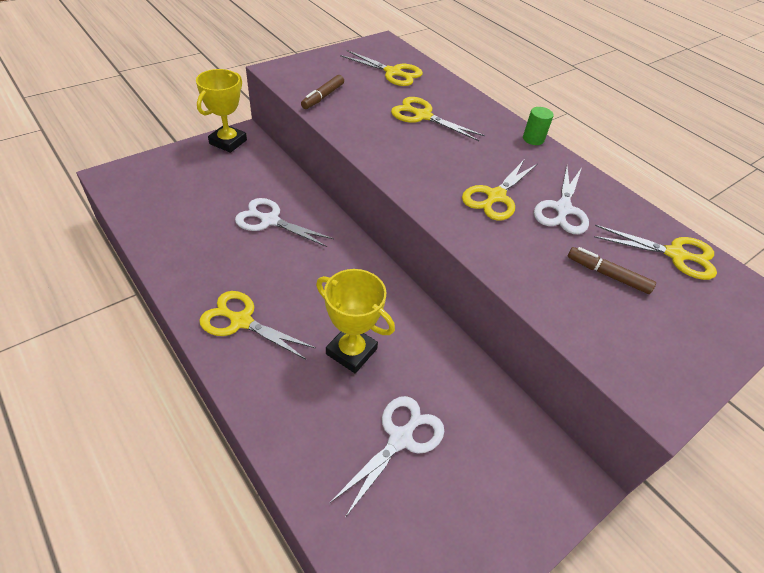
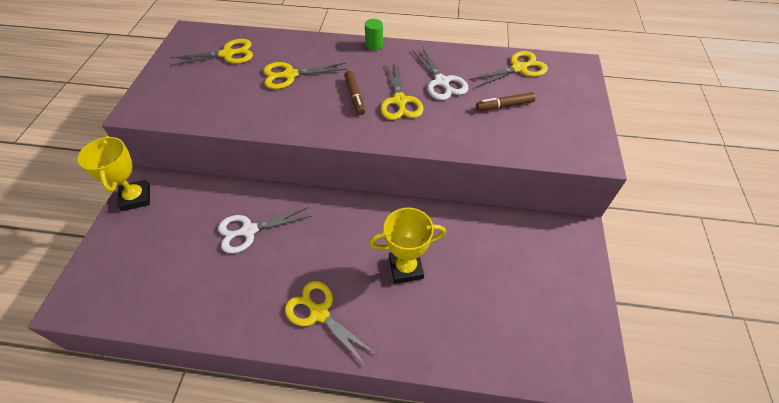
camera: 40 degrees left, 5 degrees up
(241, 321) = (319, 313): yellow scissors -> yellow scissors turned 60 degrees clockwise
(323, 97) = (201, 108): brown marker -> brown marker (355, 96)
(400, 439) = (487, 291): white scissors -> none

